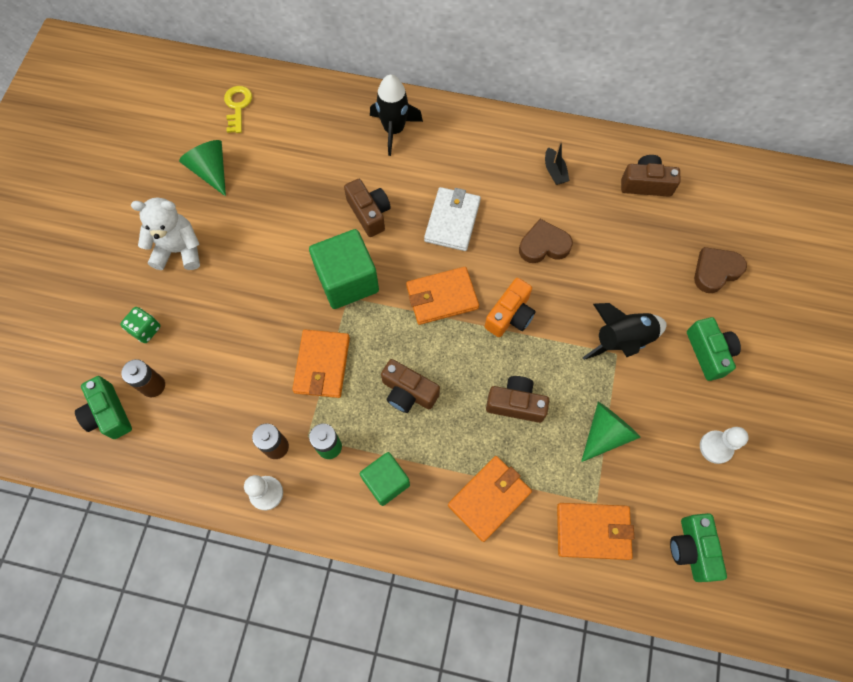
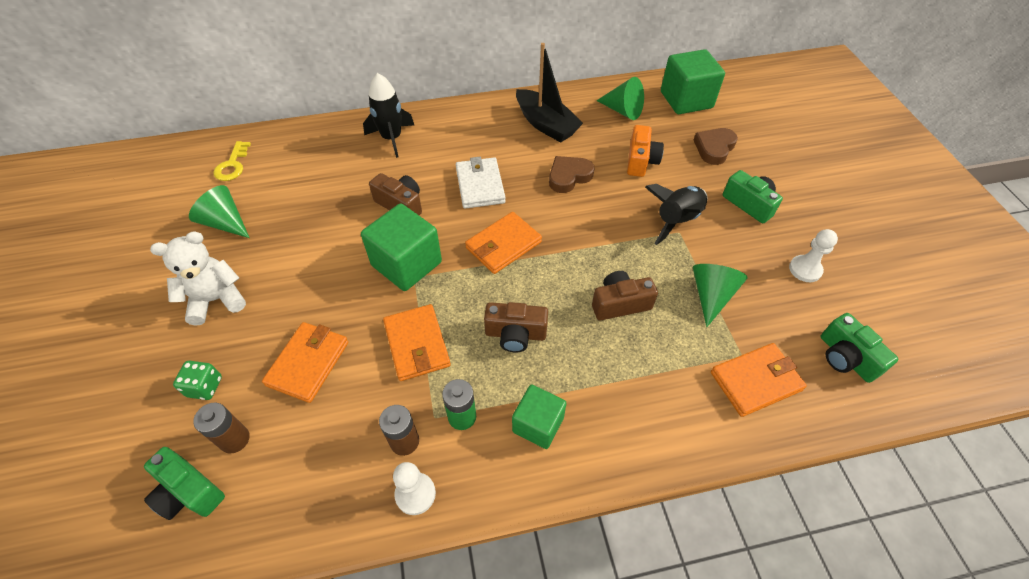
camera: 25 degrees left, 15 degrees down
(237, 106) = (232, 165): yellow key -> yellow key turned 150 degrees counterclockwise
(489, 498) = (646, 395): orange wallet -> orange wallet (308, 363)
(510, 315) = (572, 237): orange camera -> orange camera (641, 161)
(554, 171) = (546, 124): black boat -> black boat, size x2.12
(646, 184) = (622, 110): brown camera -> green cone
(725, 196) = (686, 100): none -> green cube

